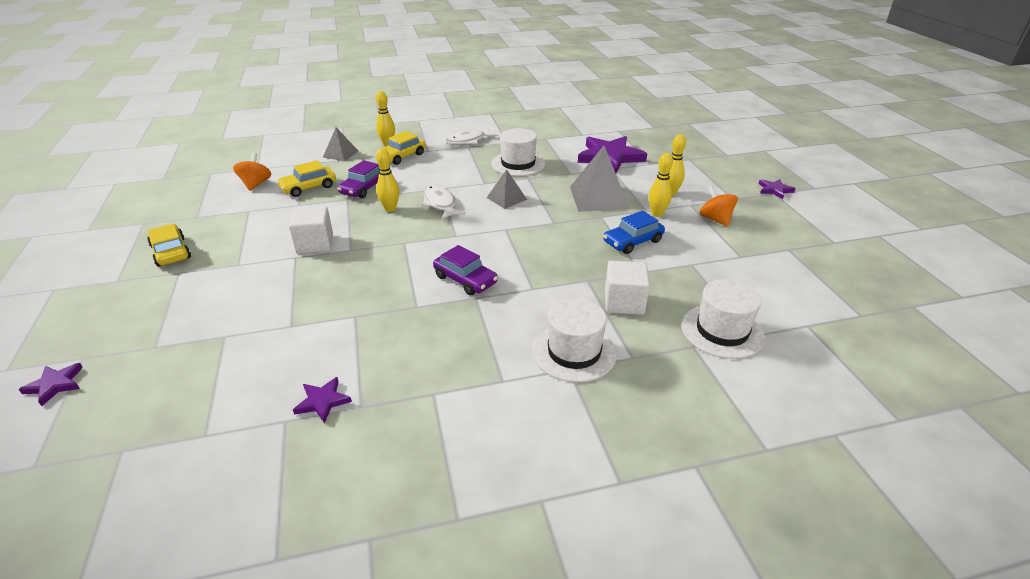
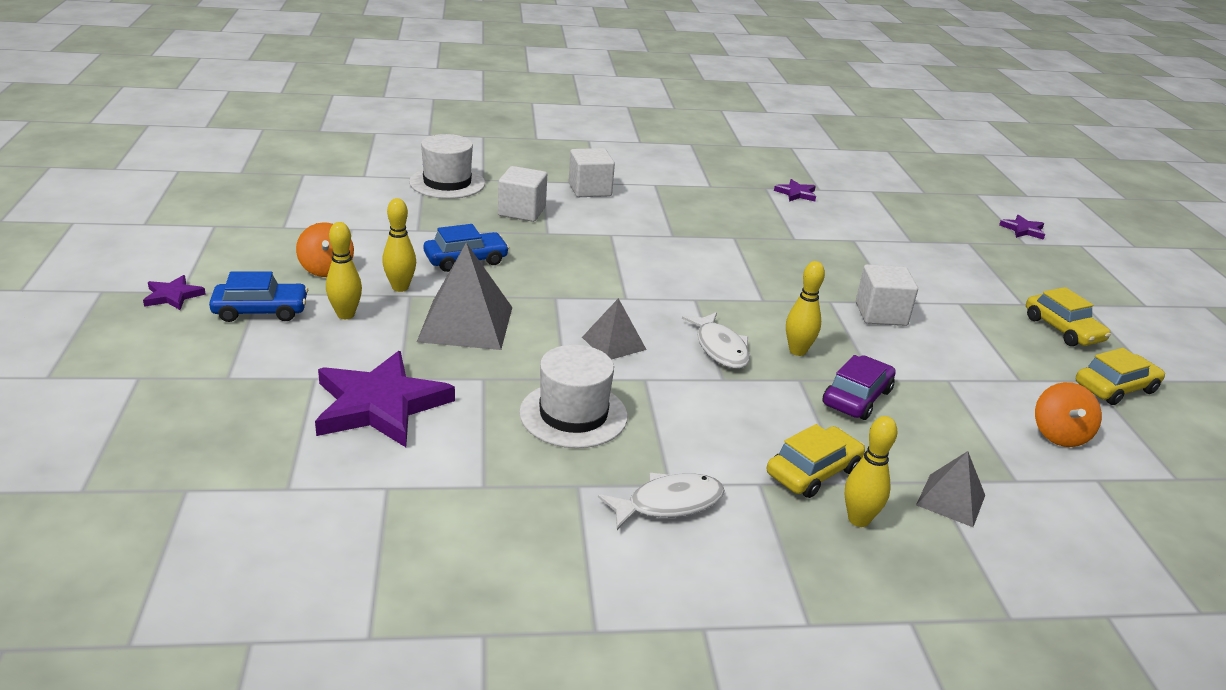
camera: 175 degrees left, 5 degrees down
(308, 187) = (957, 413): yellow car -> yellow car (1115, 388)
(465, 279) = (683, 251): purple car -> none
(574, 352) = (590, 189): white hat -> white cube
(717, 189) = (261, 311): none -> blue car

